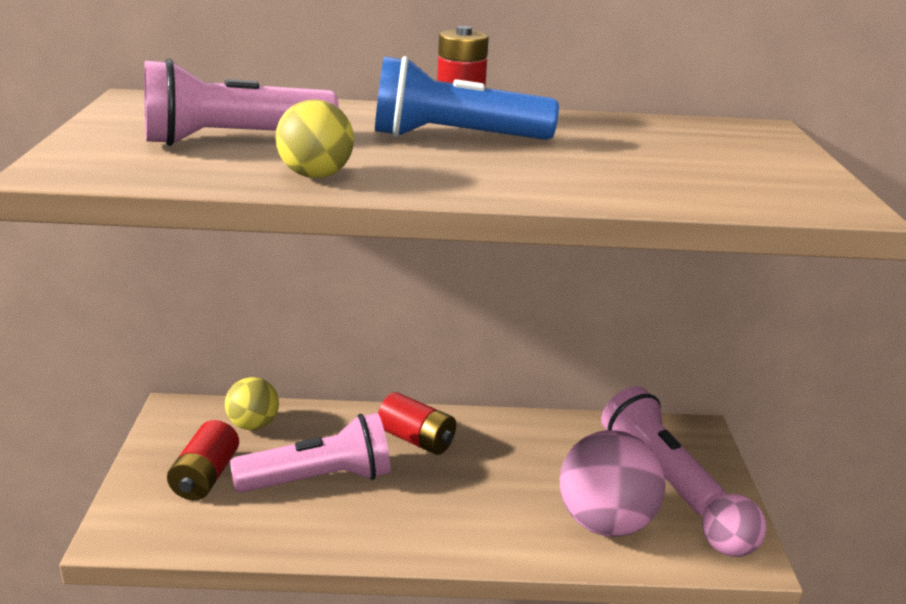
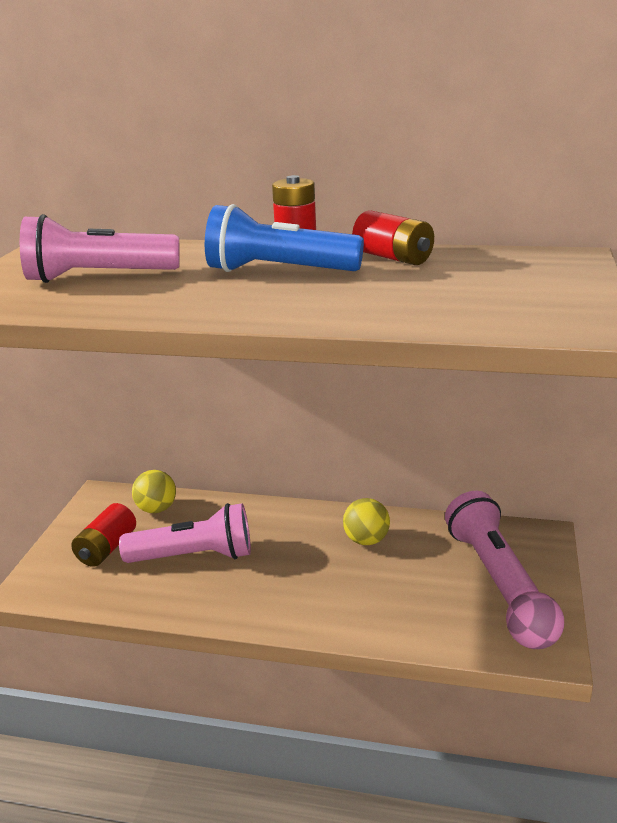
camera: 15 degrees right, 0 degrees up
(315, 175) = (141, 305): yellow ball -> yellow ball (366, 540)
(416, 439) = (284, 528): red battery -> red battery (393, 257)
(605, 522) = (425, 609): pink ball -> none

